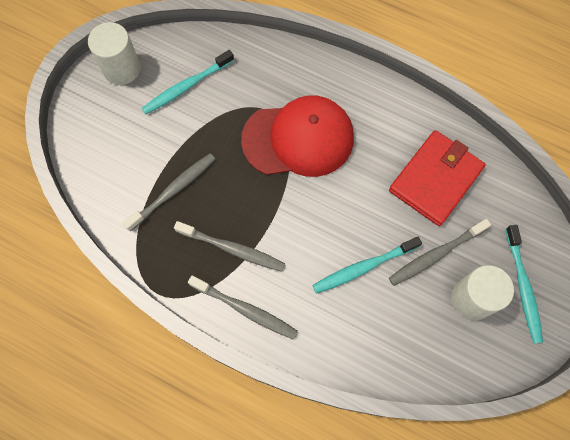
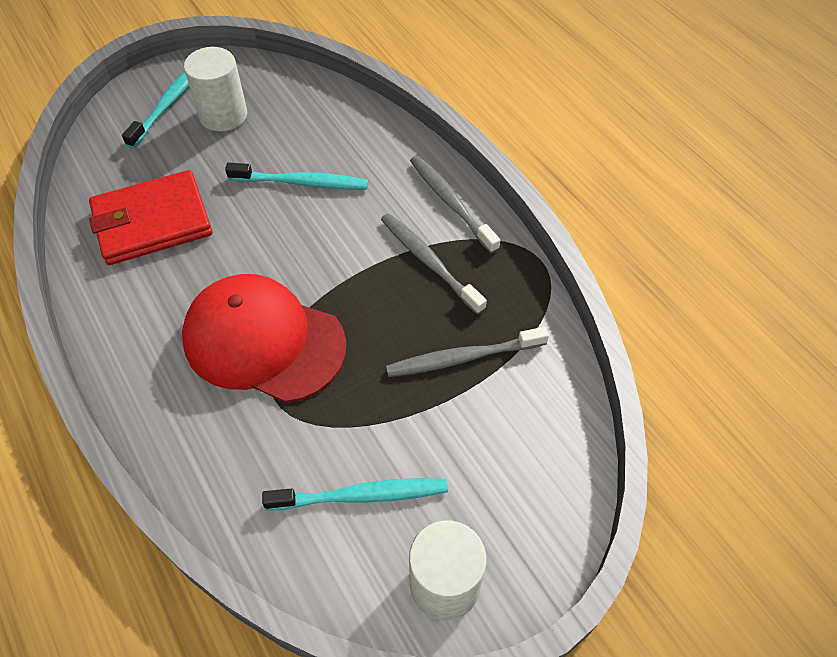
camera: 150 degrees left, 15 degrees down
(435, 255) = (221, 160): grey toothbrush -> none

